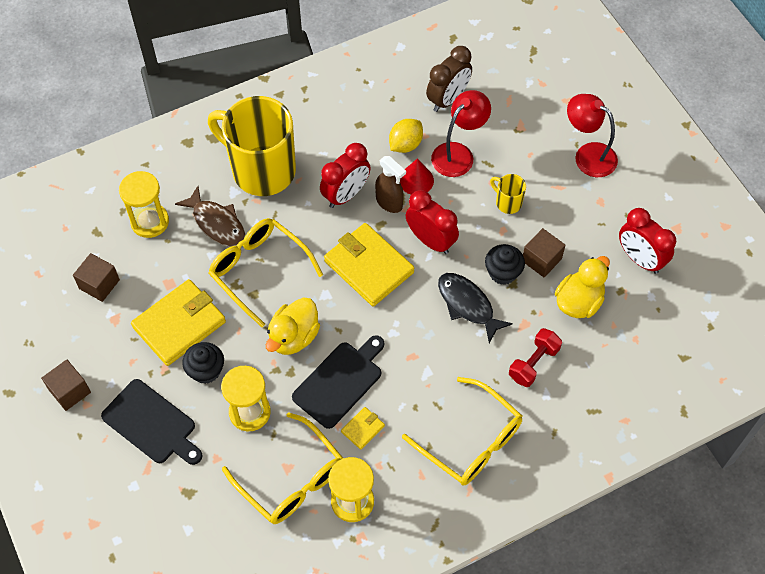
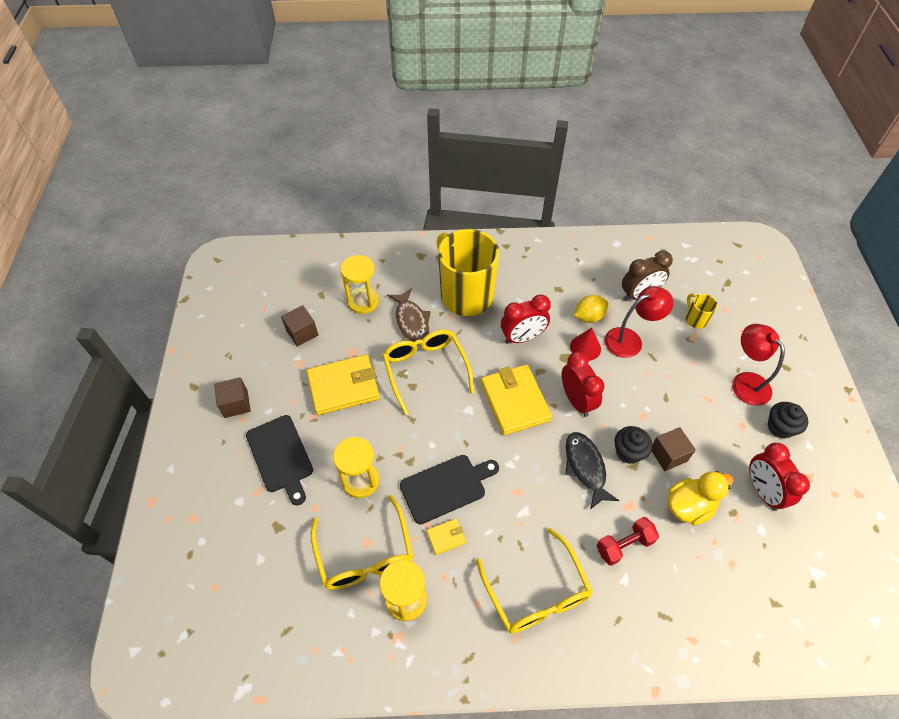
camera: 25 degrees right, 5 degrees down
(206, 370) = (344, 431): black cupcake -> black cupcake (780, 427)
(294, 337) = (427, 433): yellow duck -> none
(389, 203) = (555, 357): brown spray bottle -> none
(507, 202) = (657, 394): yellow mug -> yellow mug (695, 319)

